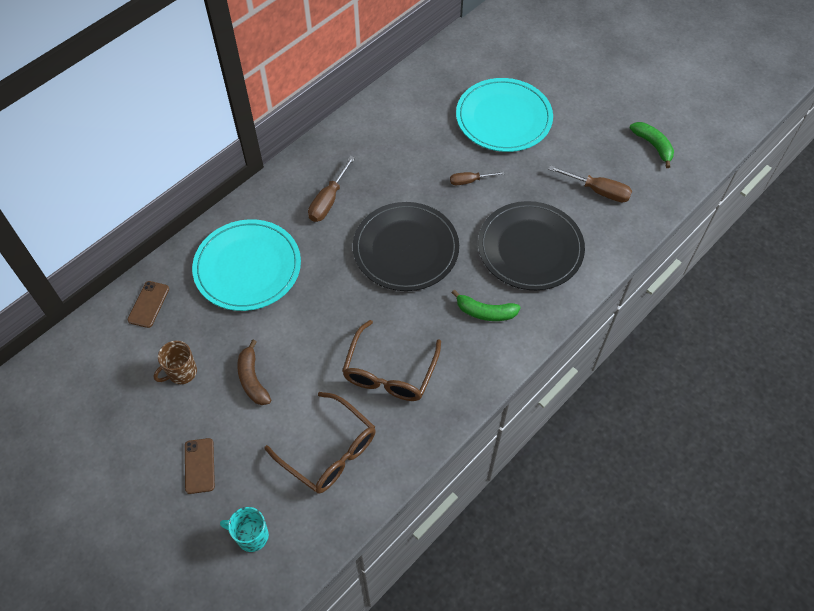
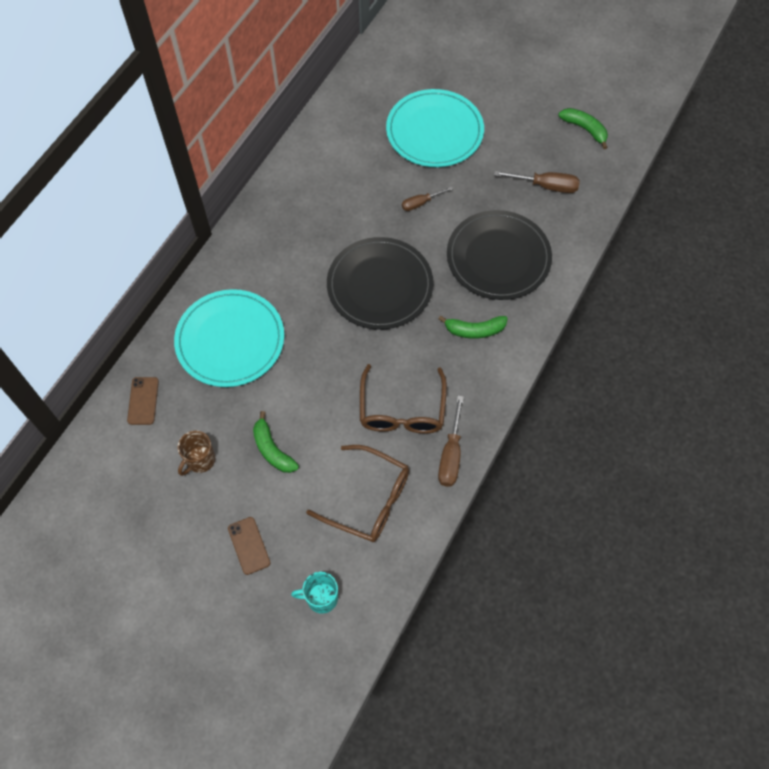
camera: 15 degrees left, 5 degrees up
(252, 379) = (272, 449): brown banana -> green banana
(328, 200) = (288, 254): brown screwdriver -> brown screwdriver (451, 454)

